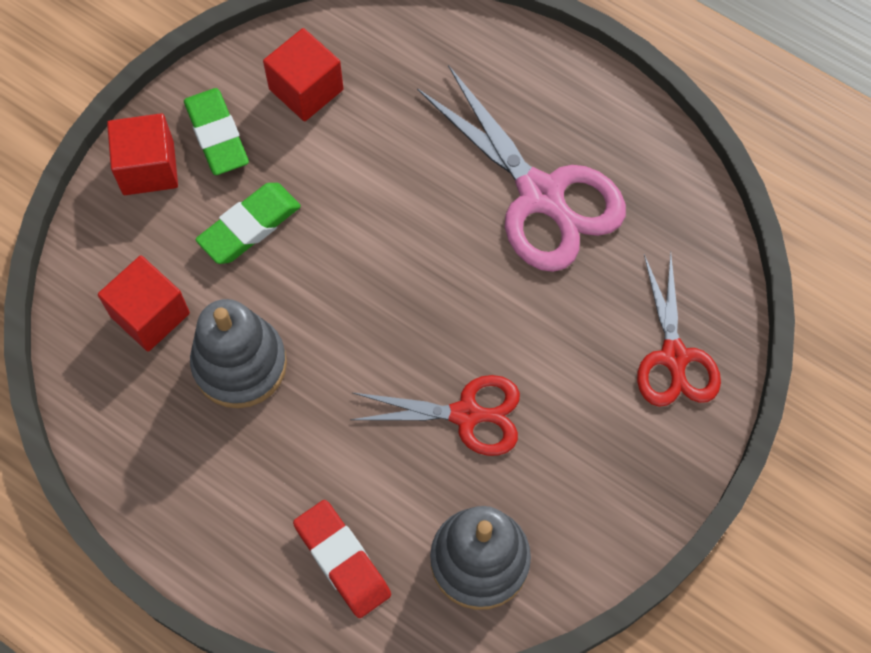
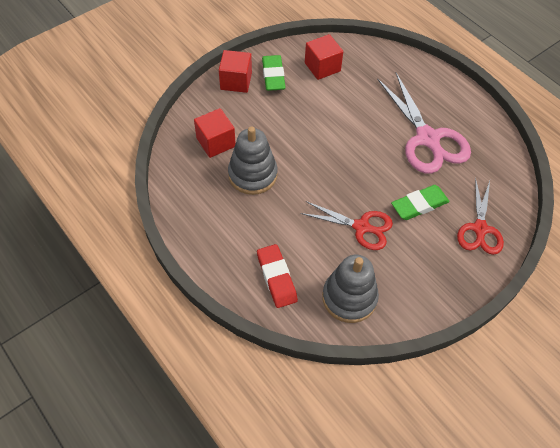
camera: 15 degrees right, 10 degrees down
(250, 226) = (277, 117): green eraser -> green eraser (419, 205)

